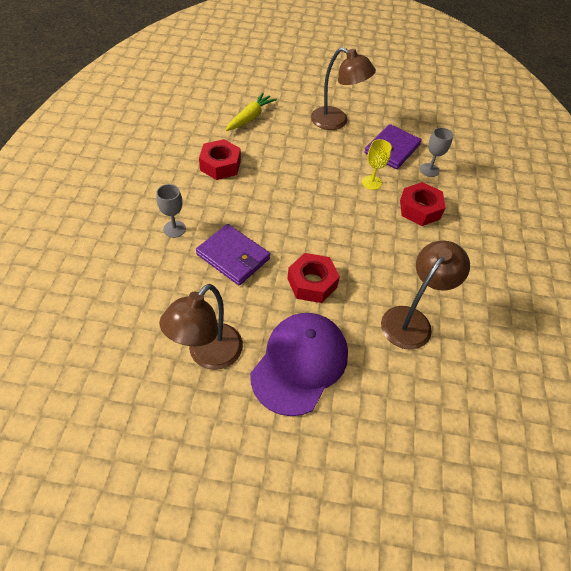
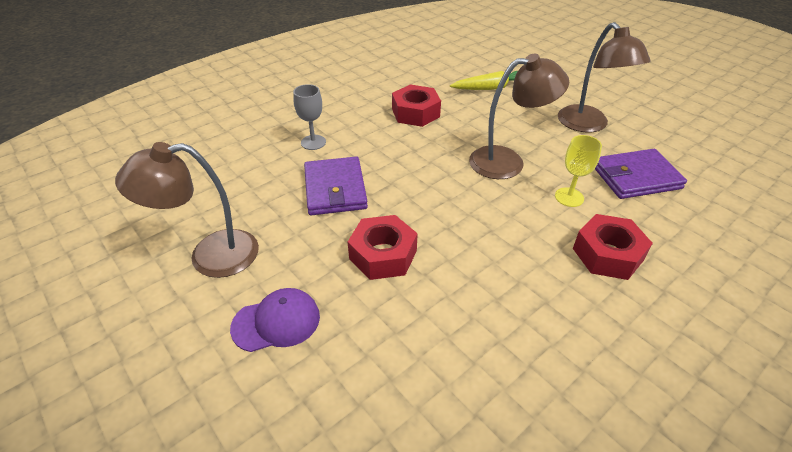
camera: 45 degrees right, 10 degrees down
(300, 363) = (276, 322): purple cap -> purple cap, size x0.56
(412, 320) = (457, 367): brown lamp -> brown lamp (507, 161)
(429, 170) = (669, 220): grey goblet -> none

